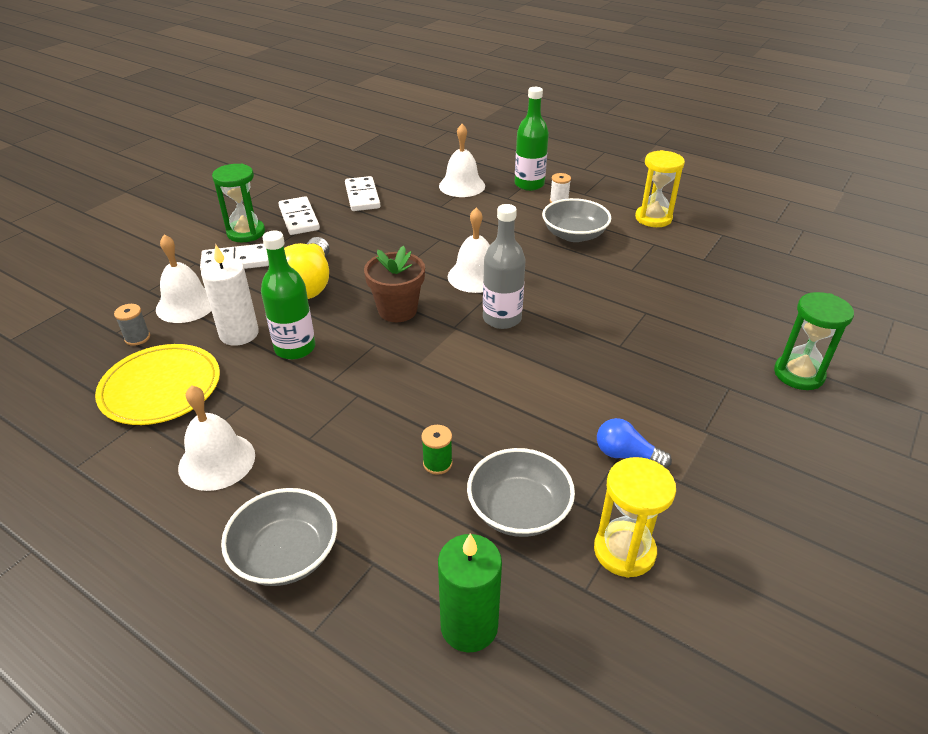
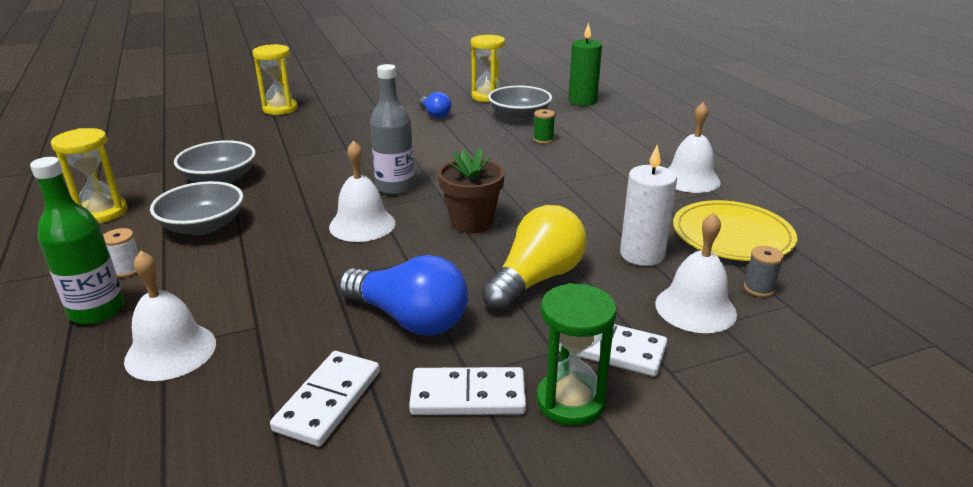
camera: 145 degrees left, 10 degrees down
(285, 554) = (659, 136): grey bowl -> grey bowl (220, 179)
(295, 348) = (593, 225): green bottle -> none
(299, 218) = (468, 395): white domino -> white domino turned 75 degrees clockwise
(365, 236) = (409, 319): none -> blue light bulb
(798, 374) = (280, 109): green hourglass -> yellow hourglass

